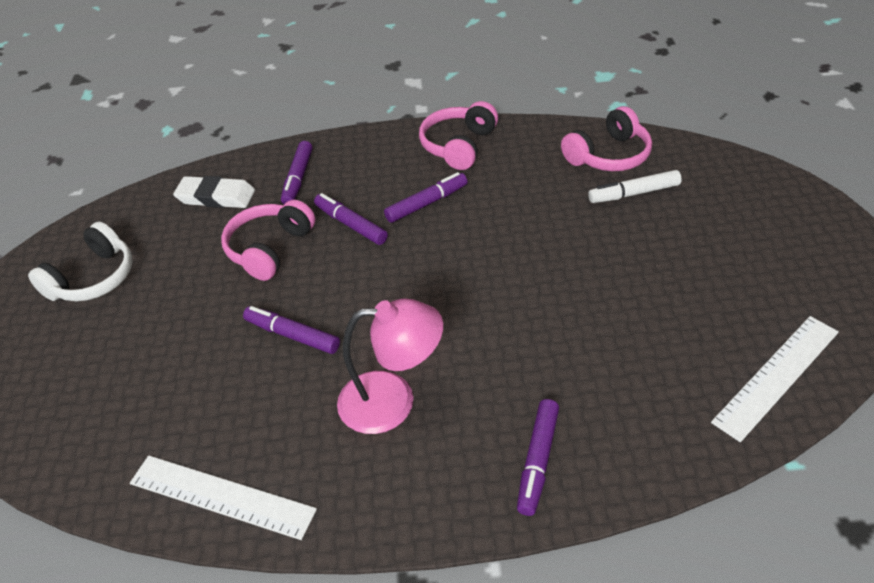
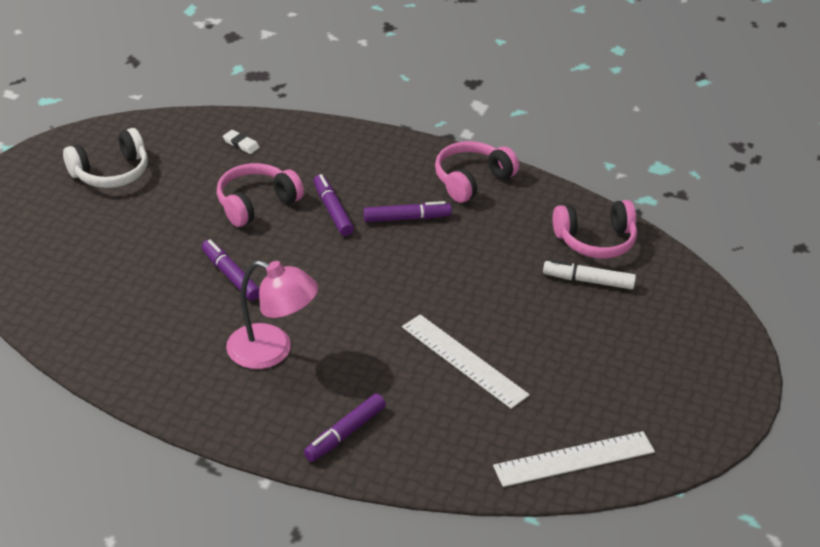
camera: 20 degrees right, 5 degrees down
(216, 197) = (241, 144): white eraser -> white eraser, size x0.53
(221, 496) = (114, 360): white ruler -> white ruler (463, 360)
(298, 178) = (316, 155): purple marker -> none

